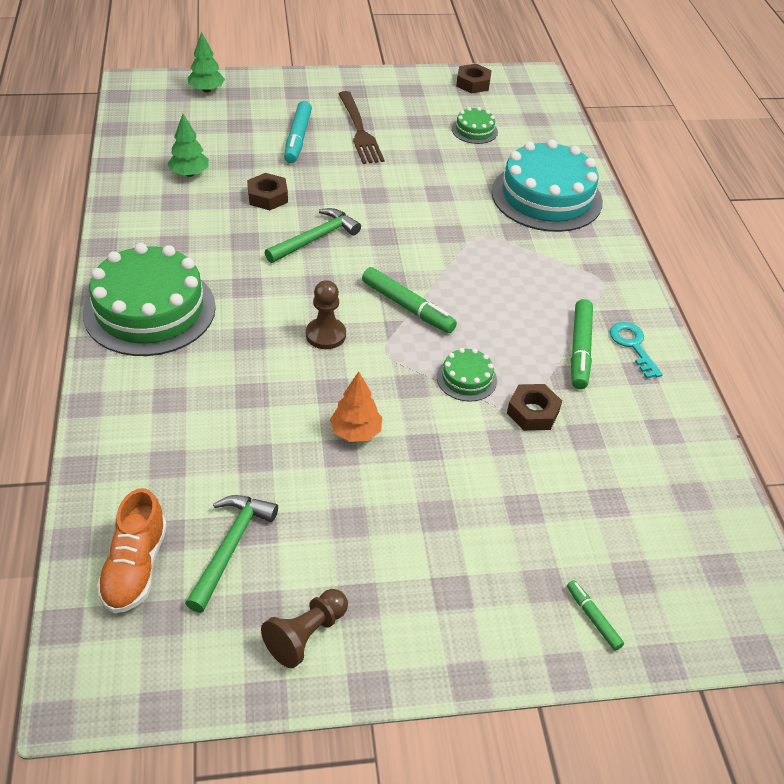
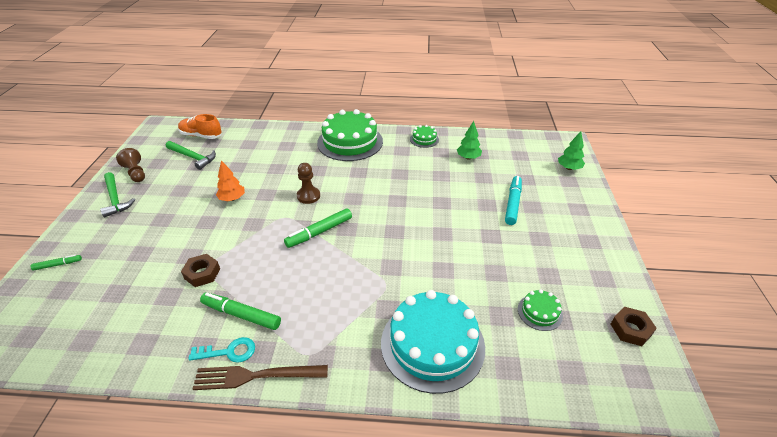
camera: 105 degrees right, 5 degrees down
(267, 197) = (443, 185): brown nut -> none
(298, 138) = (512, 203): turquoise marker -> turquoise marker turned 90 degrees clockwise
(315, 238) = (396, 201): green hammer -> green hammer (115, 199)
(359, 130) = (528, 236): brown fork -> brown fork (255, 376)
(466, 379) = (246, 248): green cake -> green cake (424, 139)

